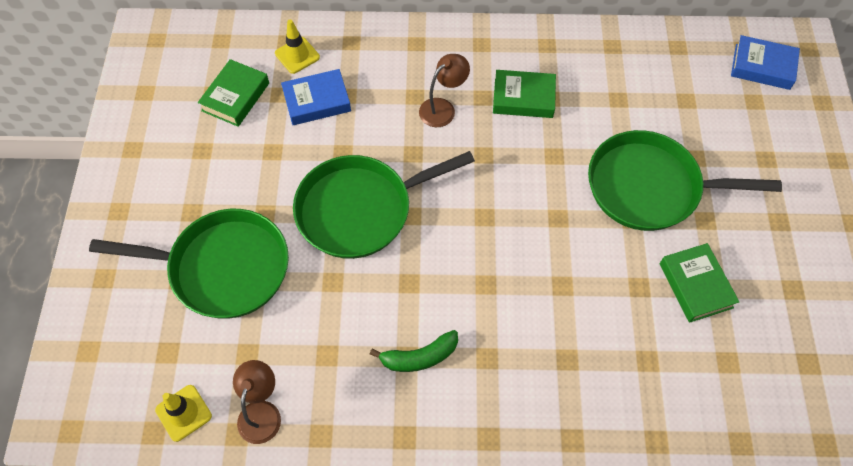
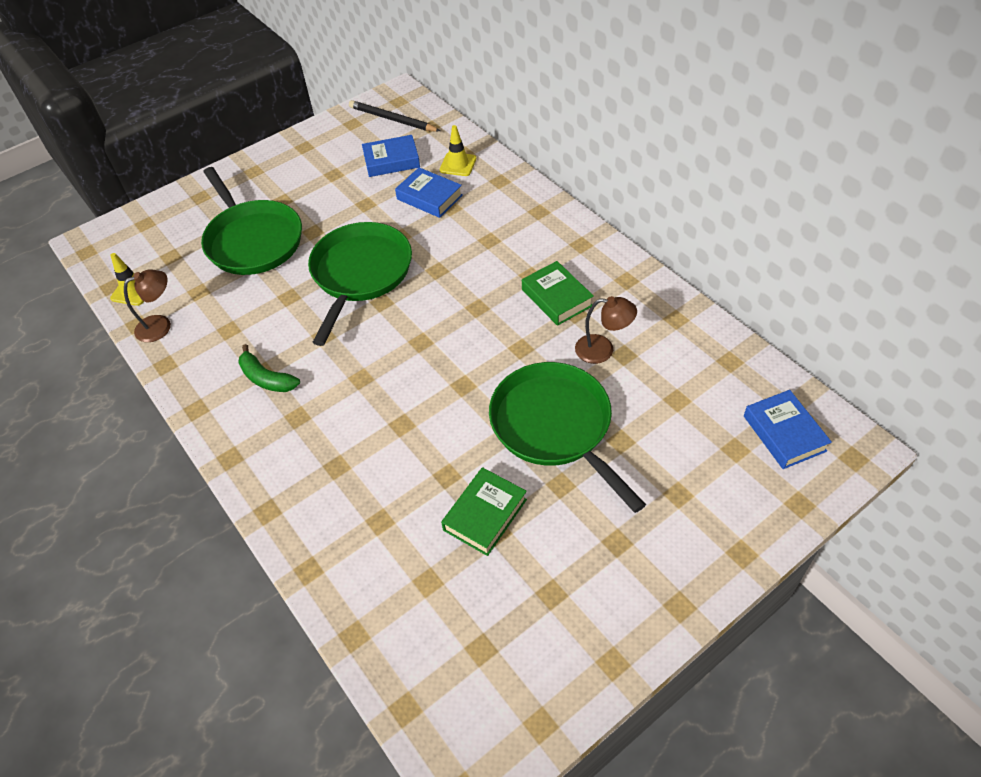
camera: 55 degrees right, 10 degrees down
(177, 60) = (393, 119): none -> black pencil
(235, 97) = (391, 161): green book -> blue book
(360, 210) = (360, 273): green pan -> green pan turned 75 degrees clockwise
(443, 108) = (495, 260): brown lamp -> brown lamp (603, 350)

